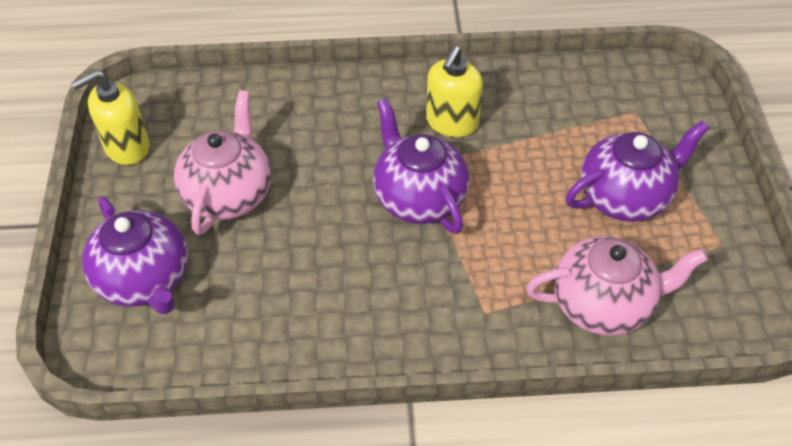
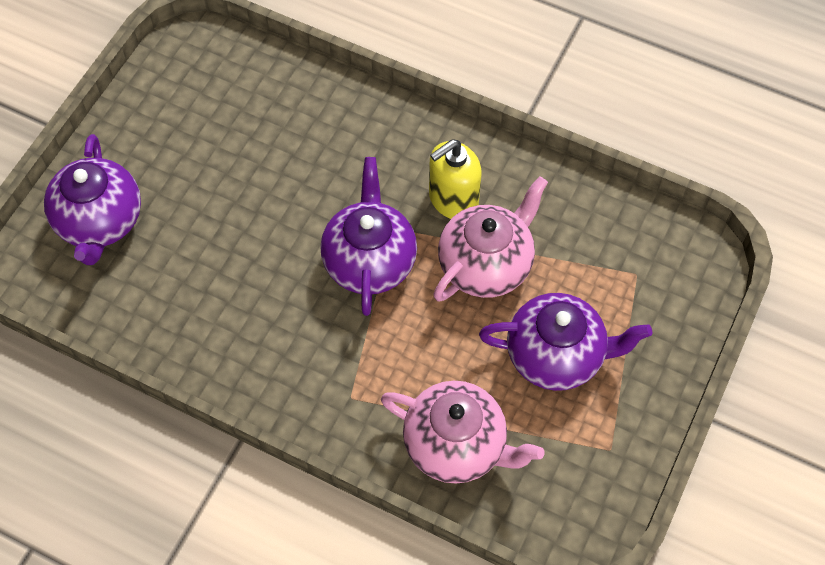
camera: 30 degrees right, 10 degrees up
(126, 147) = (158, 86): yellow soap dispenser -> none
(229, 194) = (213, 175): pink teapot -> pink teapot (486, 264)

